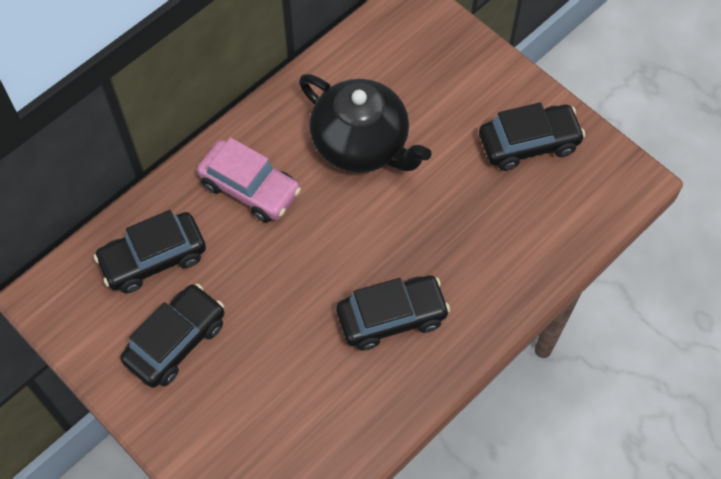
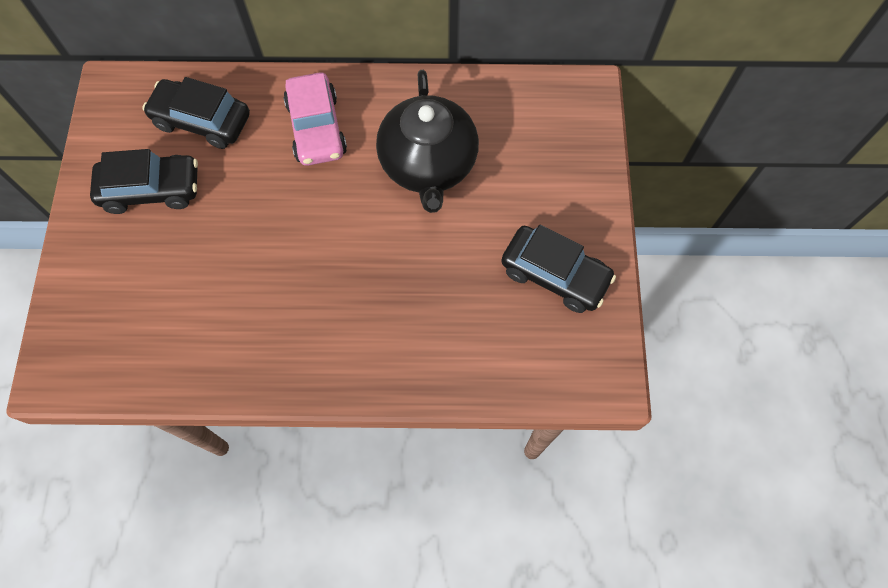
camera: 45 degrees right, 5 degrees up
(391, 317) = (304, 309): black car -> none

